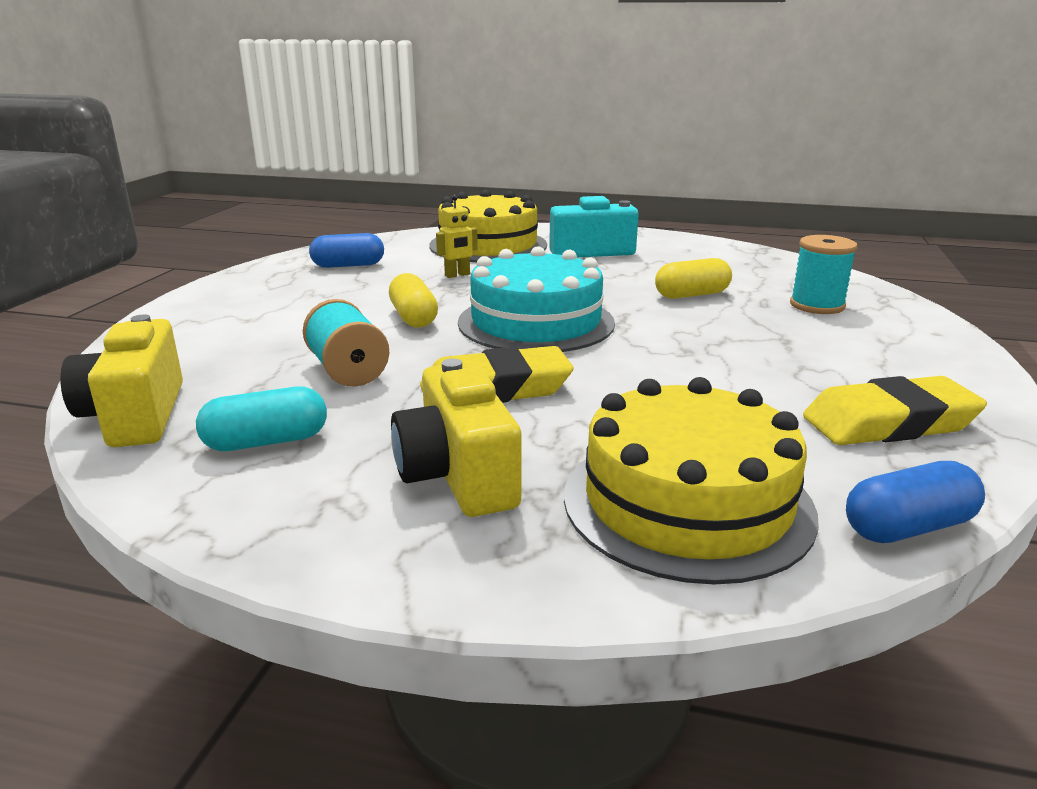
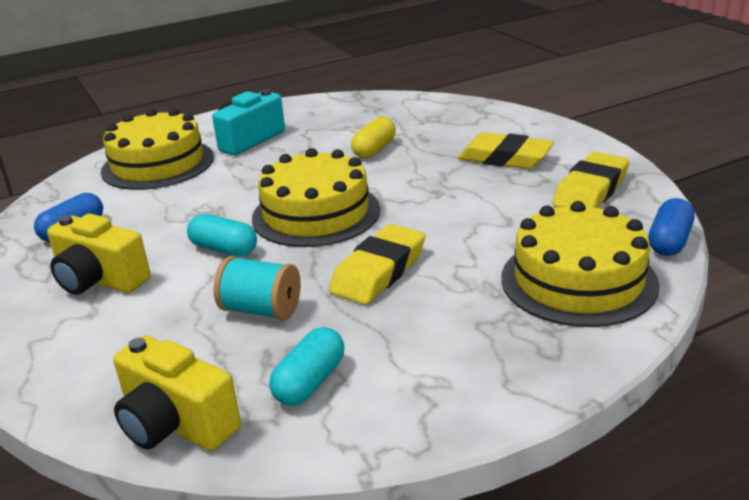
camera: 40 degrees left, 5 degrees up
(413, 317) = (224, 249): yellow capsule -> turquoise capsule
(457, 275) = (186, 200): yellow robot -> none
(458, 475) = (456, 332): yellow camera -> yellow camera (100, 280)
(536, 322) = (316, 213): turquoise cake -> yellow cake
(817, 305) = (453, 128): turquoise spool -> none
(828, 351) = (505, 158): none -> yellow eraser

